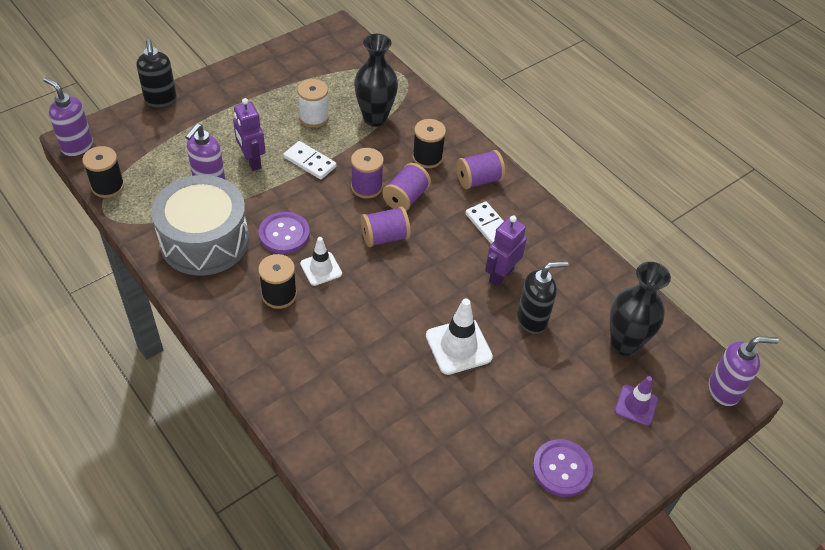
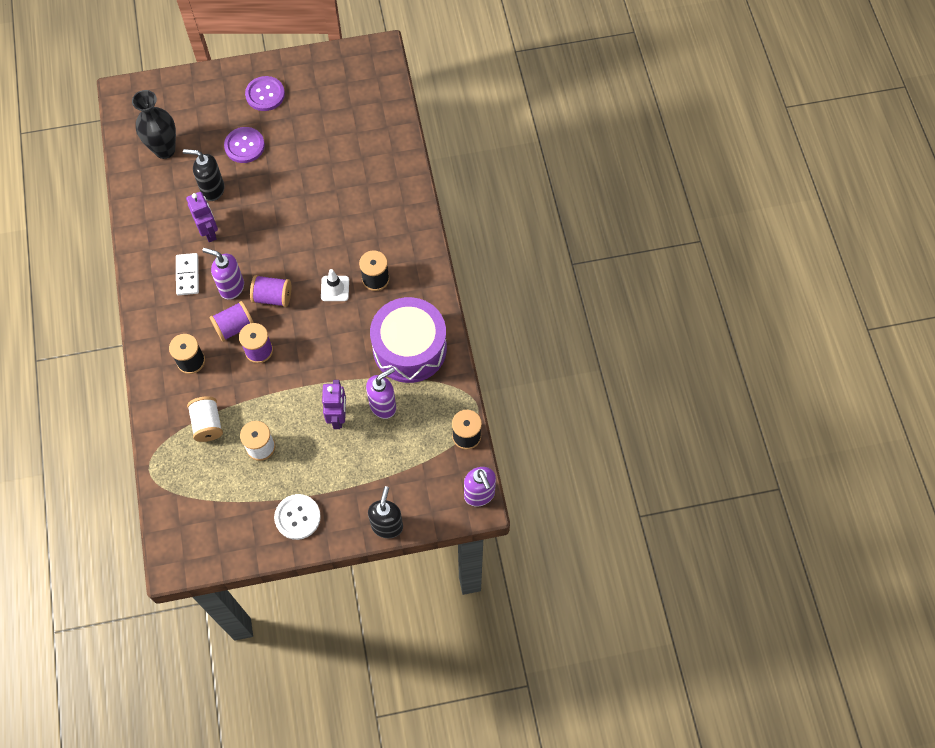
camera: 150 degrees left, 15 degrees up
(204, 240) = (409, 348): grey drum -> purple drum
(248, 83) = (297, 517): none -> white button
(284, 234) = (347, 330): purple button -> purple button (244, 146)
(310, 162) = (290, 395): white domino -> none
(375, 118) = (208, 424): black vase -> white spool
(458, 346) = (275, 191): white traffic cone -> none
(478, 180) = (165, 321): purple spool -> none
(501, 275) = (209, 231): purple robot -> purple robot turned 90 degrees counterclockwise
(636, 405) = (191, 110): purple traffic cone -> none
(724, 390) = (128, 97): purple soap dispenser -> purple soap dispenser (231, 287)

